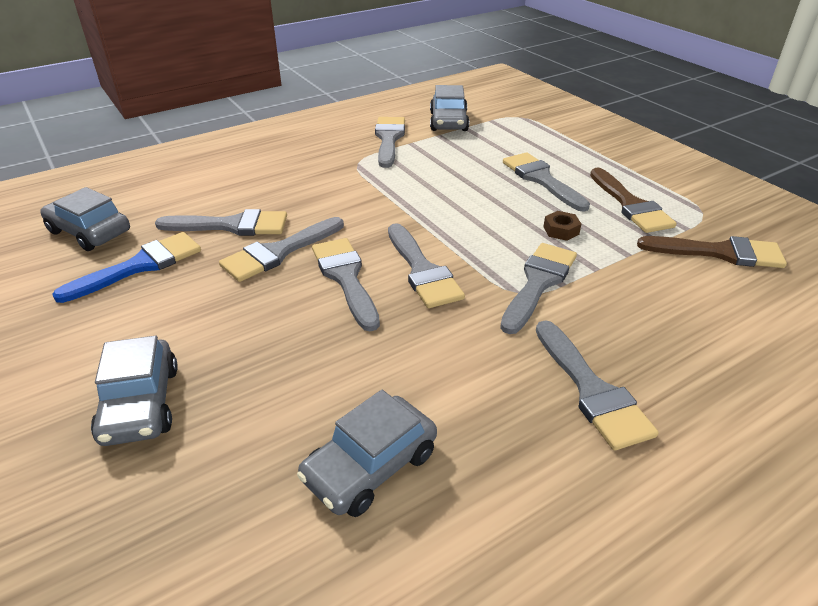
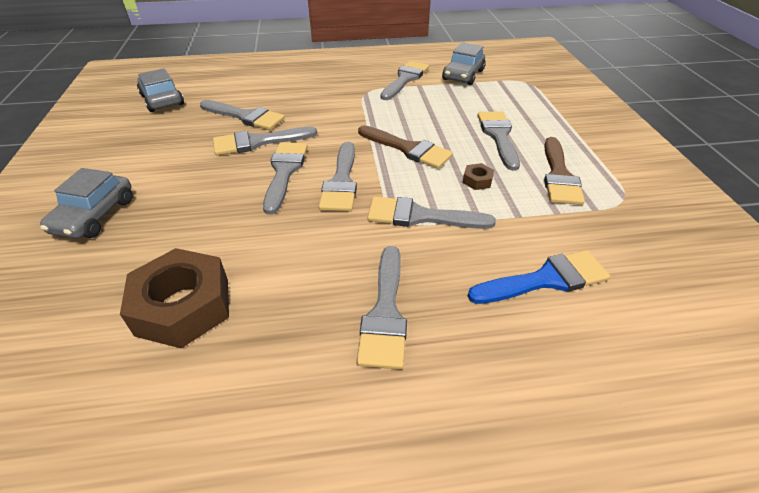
camera: 25 degrees right, 5 degrees up
(140, 266) = (170, 129): blue brush -> blue brush (545, 279)
(370, 466) = (183, 306): grey car -> brown nut
(538, 283) = (420, 216): grey brush -> grey brush turned 135 degrees counterclockwise
(719, 253) = (607, 238): brown brush -> brown brush (408, 149)

